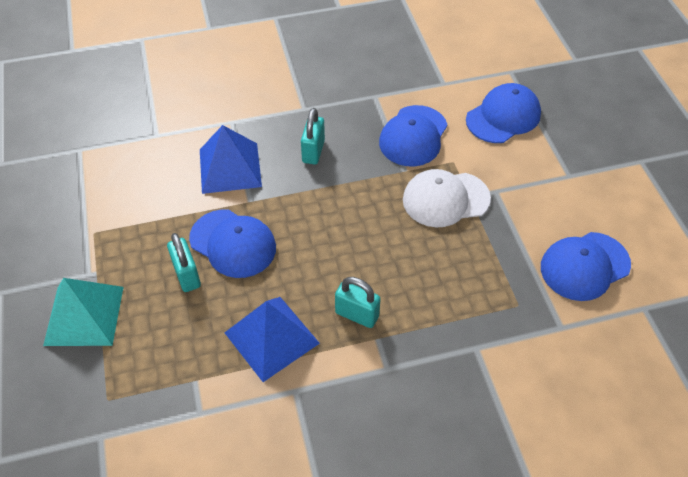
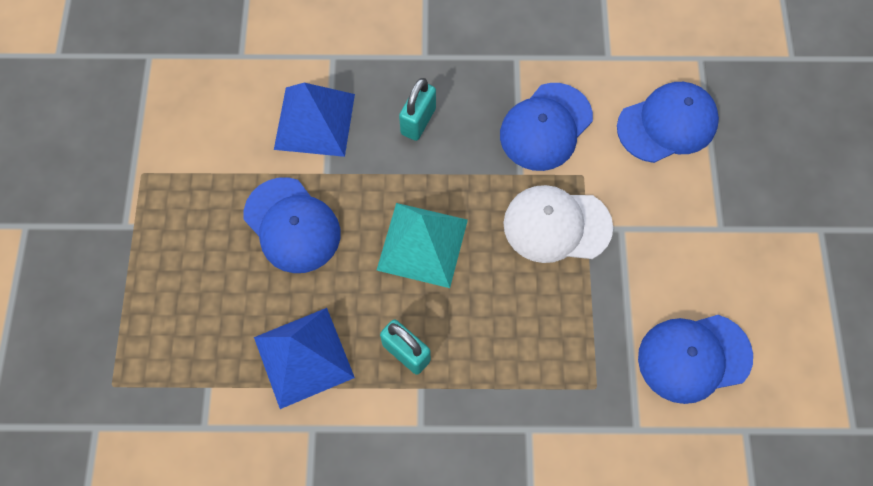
camera: 15 degrees right, 15 degrees up
(84, 315) = (109, 277): turquoise pyramid -> turquoise pyramid (422, 244)
(187, 275) = (231, 254): turquoise padlock -> none

